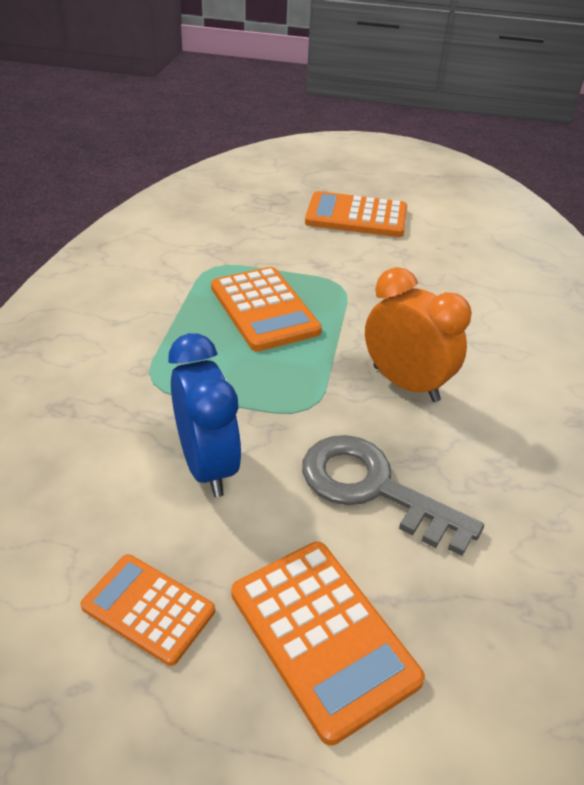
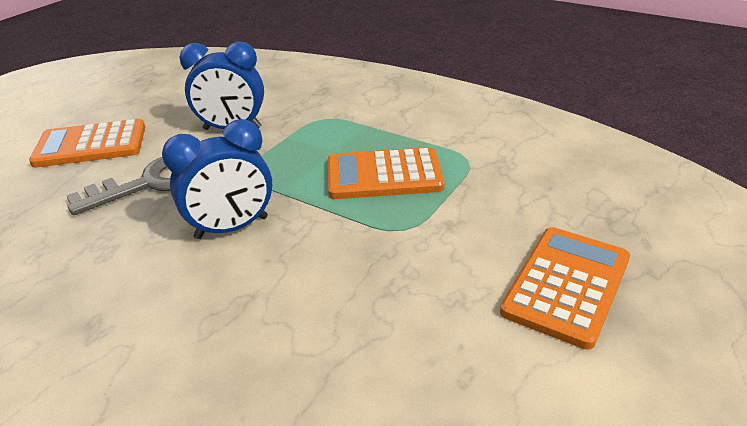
camera: 115 degrees right, 5 degrees down
(148, 609) = (161, 104): orange calculator -> none
(405, 384) = (232, 228): orange clock -> blue clock

